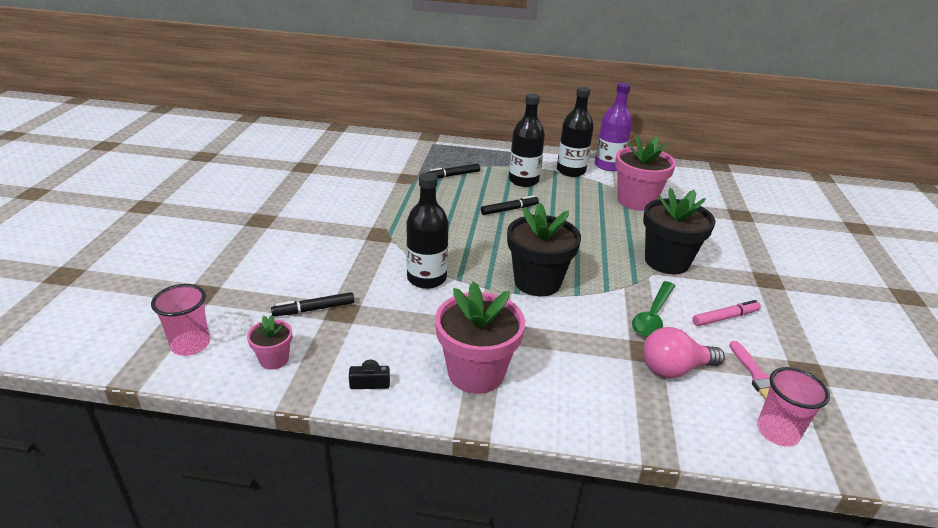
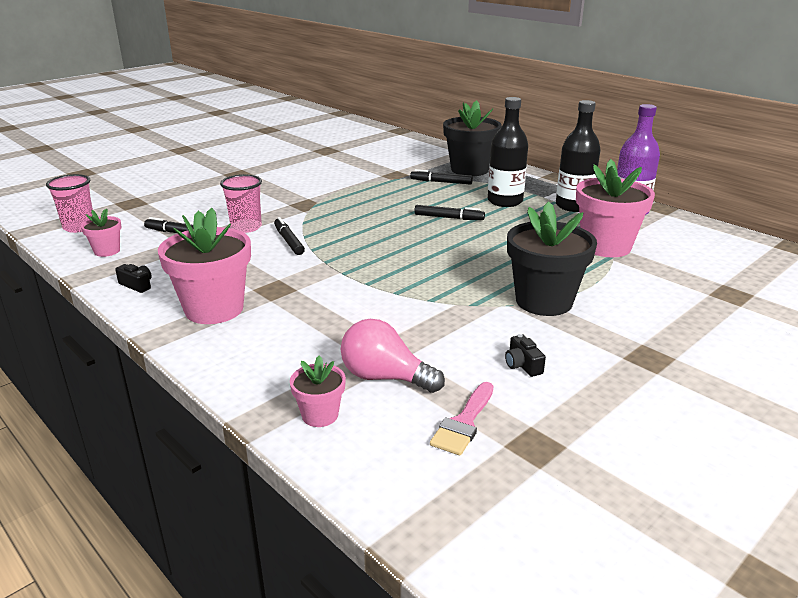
camera: 40 degrees right, 5 degrees down
(426, 278) = (288, 241): black bottle -> black marker
(537, 282) = (376, 273): black flower pot -> black flower pot (469, 170)
(653, 316) = (442, 334): green spoon -> none
(685, 421) = (320, 415): none -> pink flower pot
(725, 317) = (522, 365): pink marker -> black camera
(777, 432) = (396, 468): pink cup -> pink cup (246, 227)

